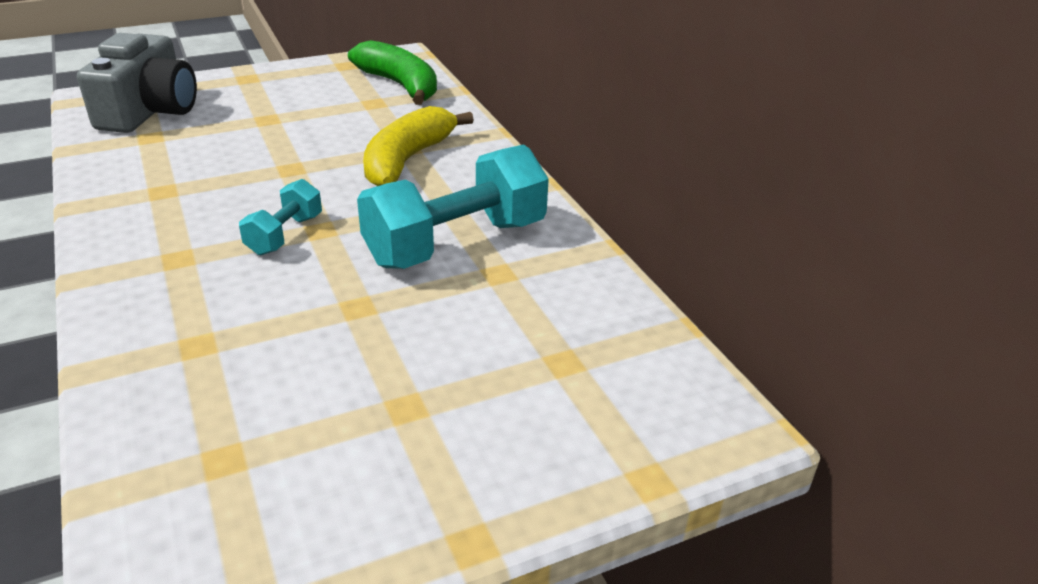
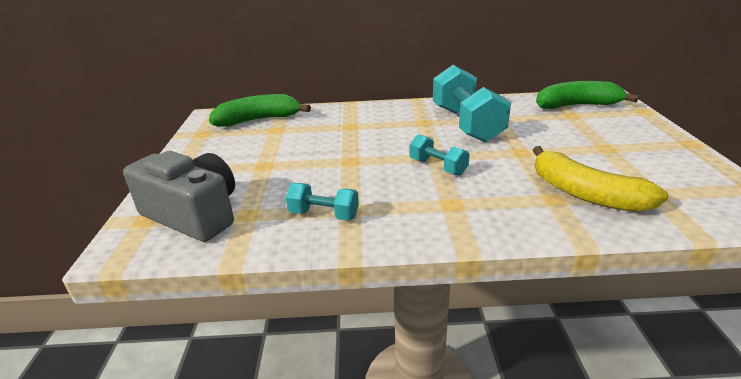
camera: 65 degrees left, 5 degrees down
(149, 177) = (324, 214): none -> turquoise dumbbell
(407, 160) = (366, 127): yellow banana -> yellow banana (585, 194)
(623, 370) = (576, 105): none -> green banana

